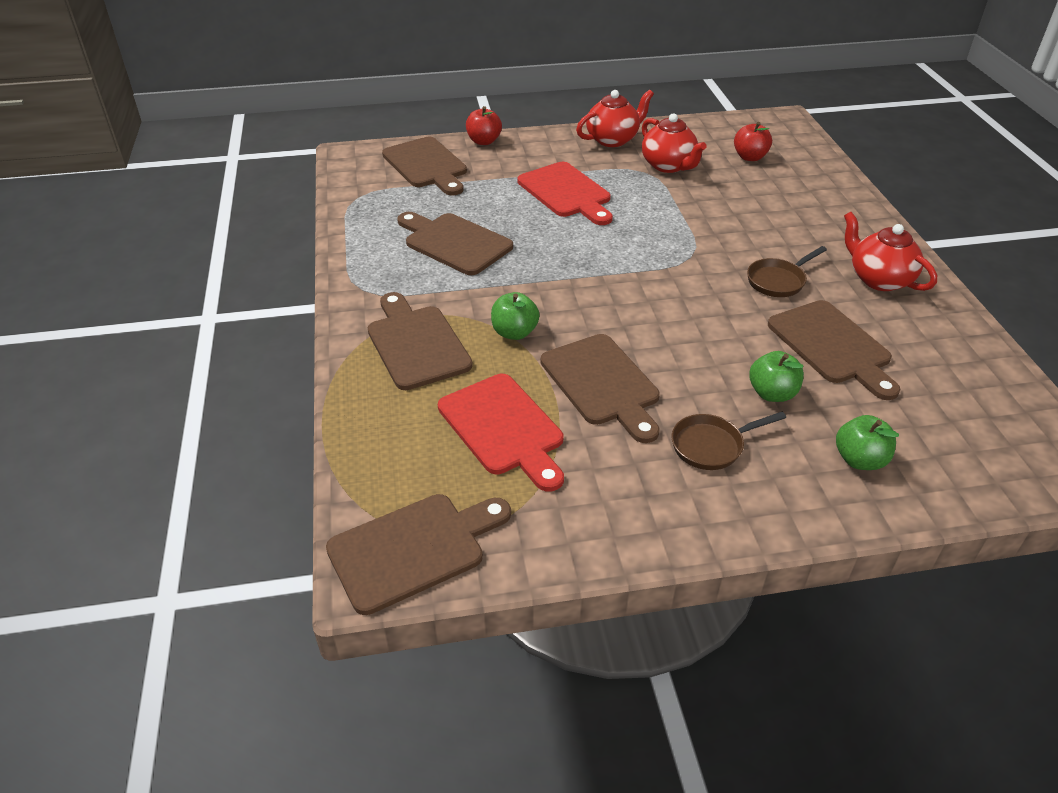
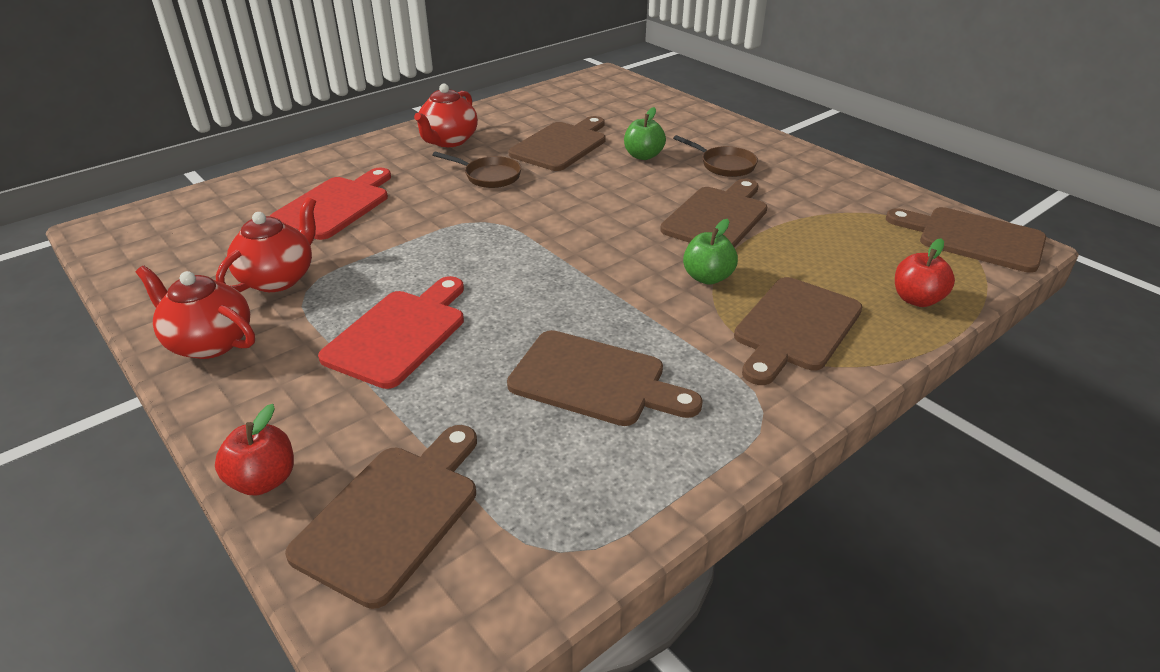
camera: 120 degrees left, 5 degrees down
(454, 242) = (594, 380): brown cutting board -> brown cutting board turned 75 degrees counterclockwise
(503, 428) = (824, 242): red cutting board -> red cutting board (335, 206)
(750, 157) = (229, 232): red apple -> red apple (916, 299)
(859, 460) = (673, 124): green apple -> none

